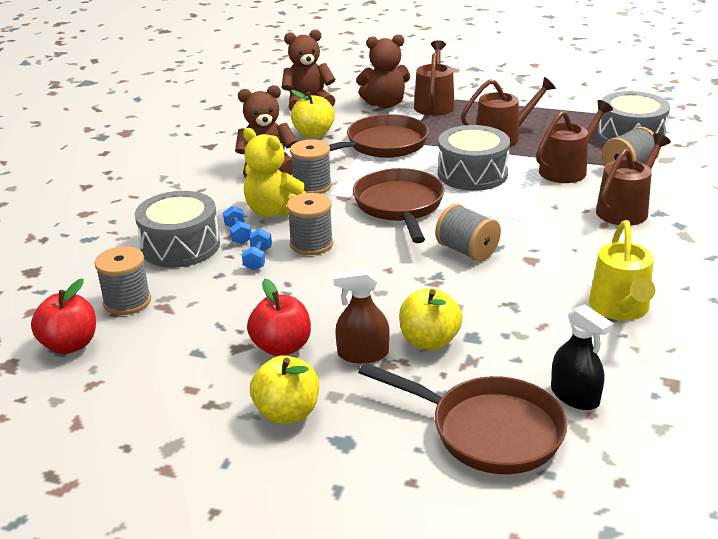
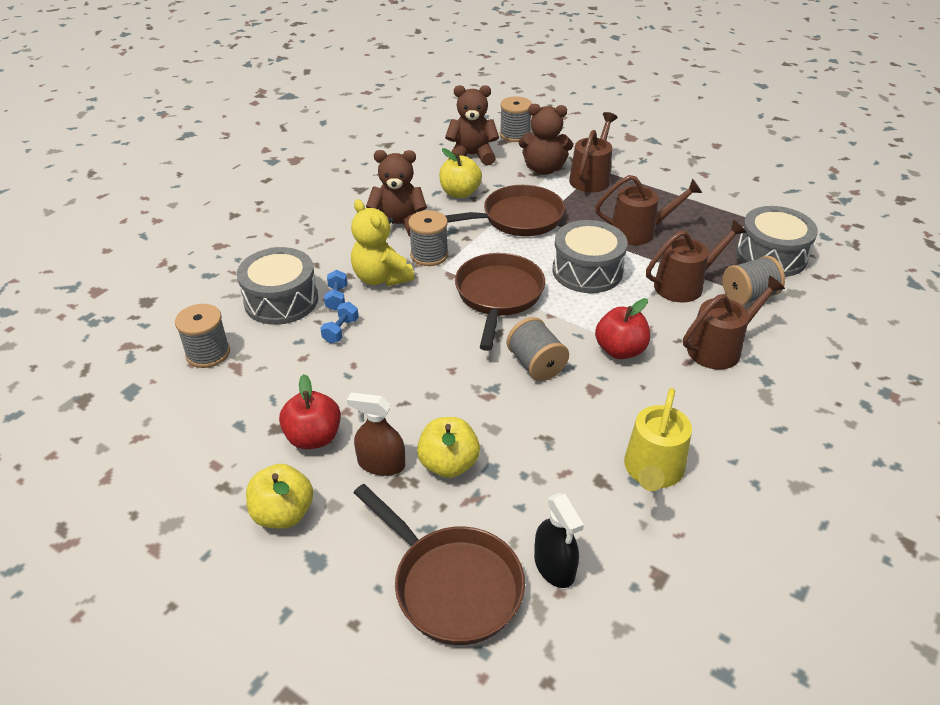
camera: 15 degrees right, 10 degrees up
(70, 345) = (140, 390): red apple -> red apple (620, 350)
(311, 244) = (396, 323): grey spool -> grey spool (515, 134)

